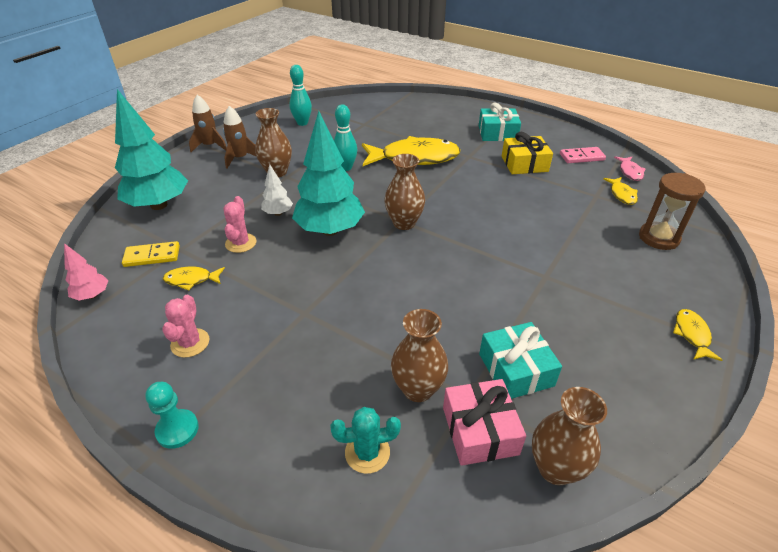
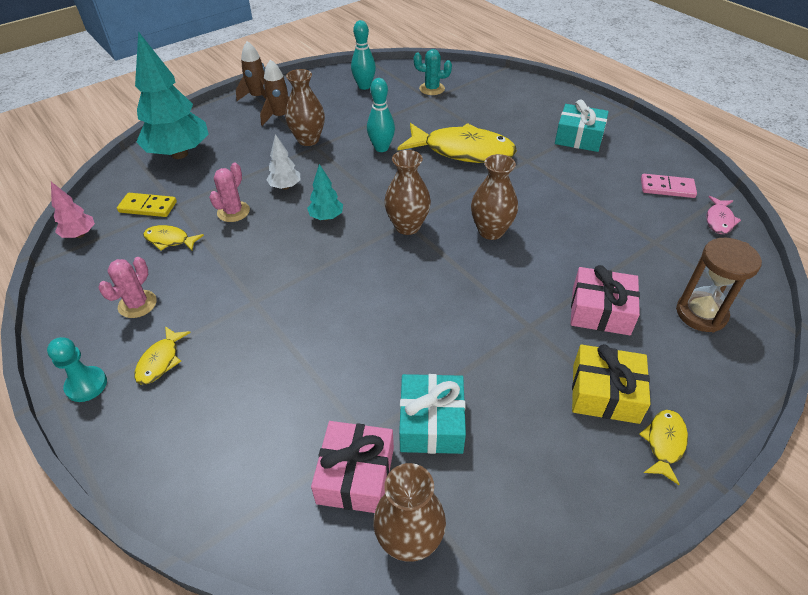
camera: 20 degrees right, 5 degrees up
(330, 230) = (326, 217): turquoise tree -> turquoise tree, size x0.46
(367, 452) = (236, 461): turquoise cactus -> turquoise cactus (432, 89)
(418, 389) = (319, 412): brown vase -> brown vase (491, 231)
(524, 164) = (588, 183): yellow gift -> yellow gift (605, 393)
(589, 252) = (600, 311): none -> pink gift
(622, 194) = (689, 247): yellow fish -> yellow fish (160, 361)

